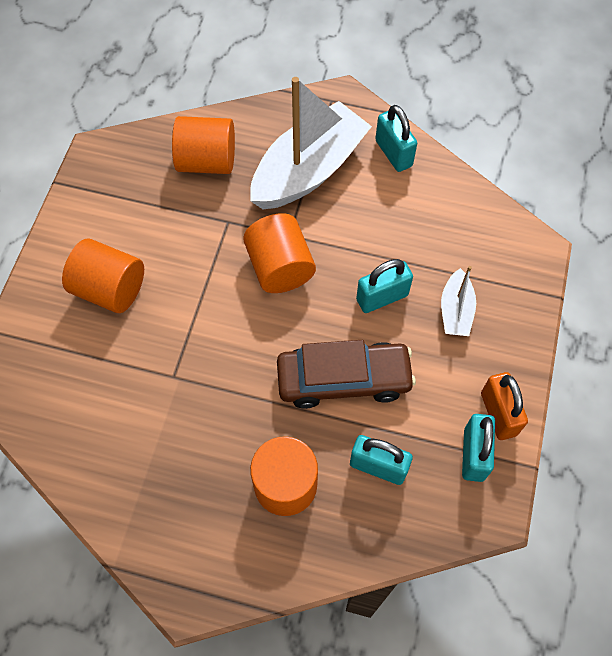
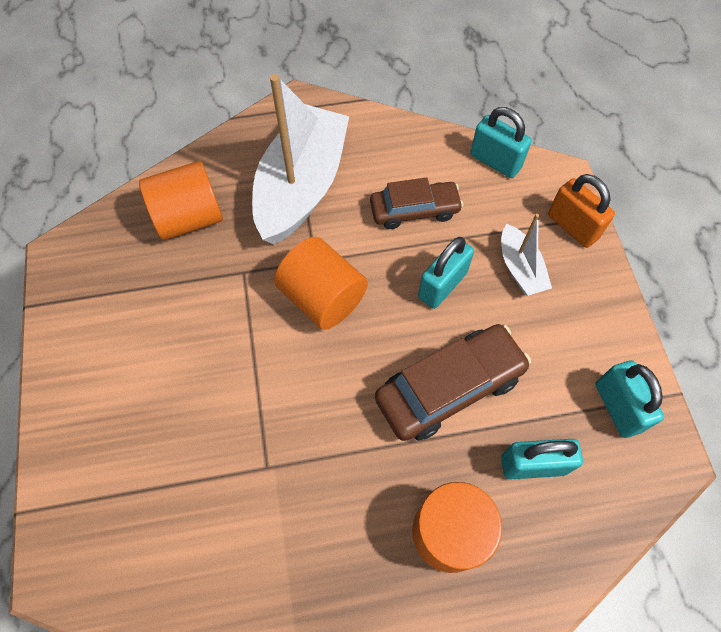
camera: 25 degrees left, 0 degrees up
(110, 289) = (146, 400): orange cylinder -> none
(392, 227) = (414, 210): none -> brown car
(393, 153) = (377, 138): turquoise padlock -> turquoise padlock (495, 161)
(498, 414) = (617, 354): orange padlock -> orange padlock (572, 226)

